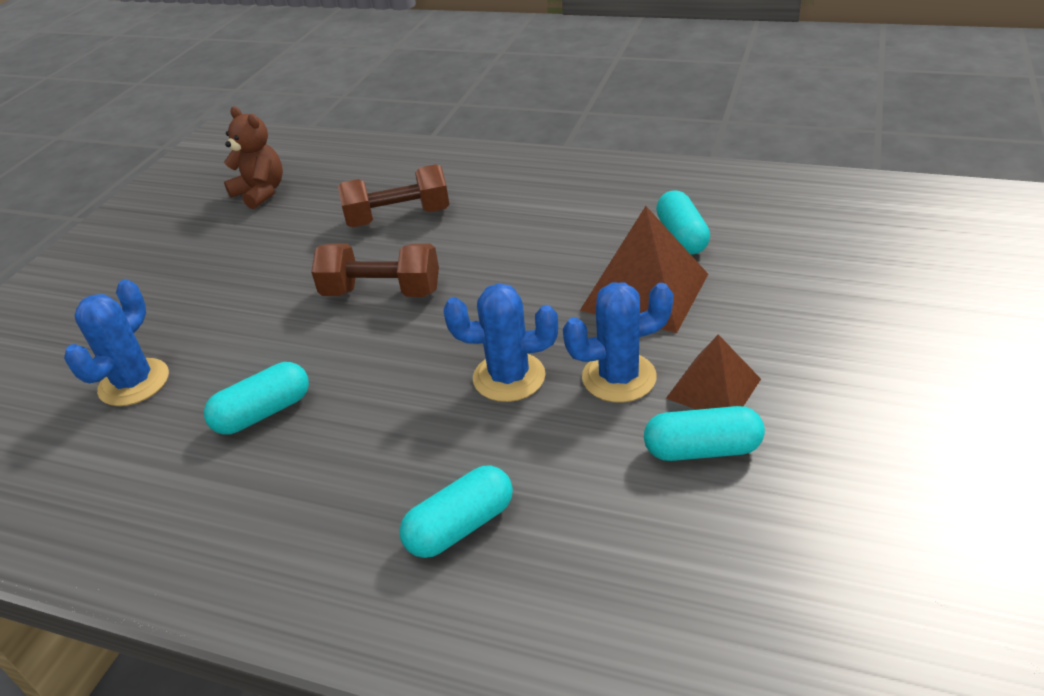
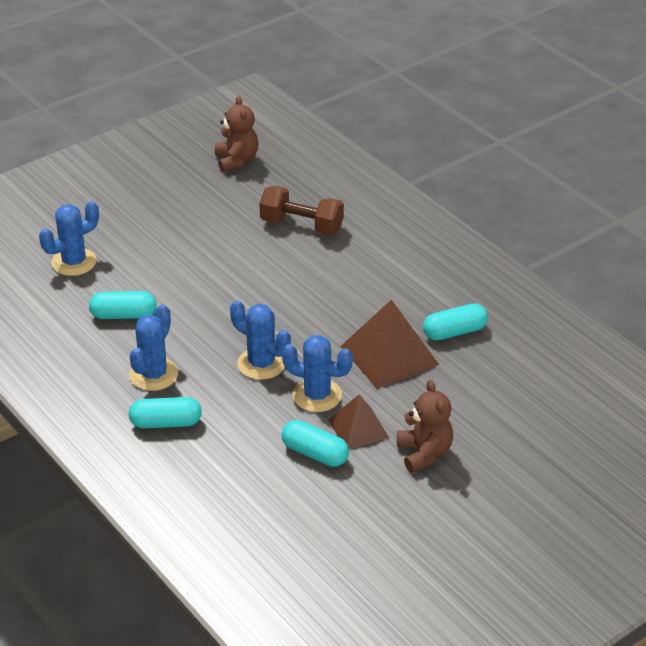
camera: 30 degrees right, 0 degrees up
(378, 468) = (153, 375): none -> blue cactus
(381, 292) = (244, 275): brown dumbbell -> none
(681, 237) = (454, 332): turquoise capsule -> turquoise capsule turned 45 degrees clockwise
(822, 374) = (424, 453): none -> brown teddy bear

